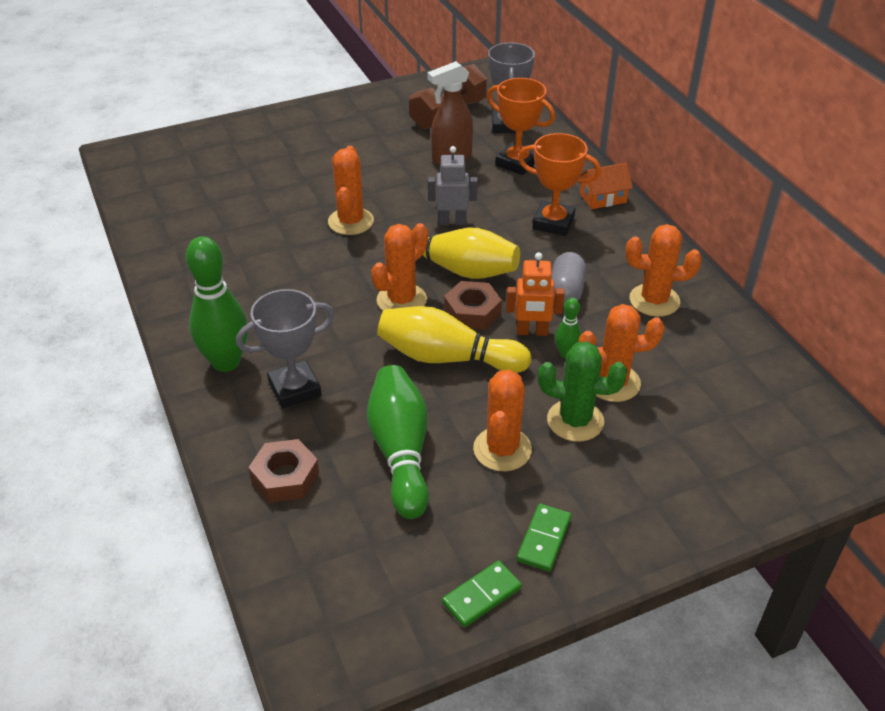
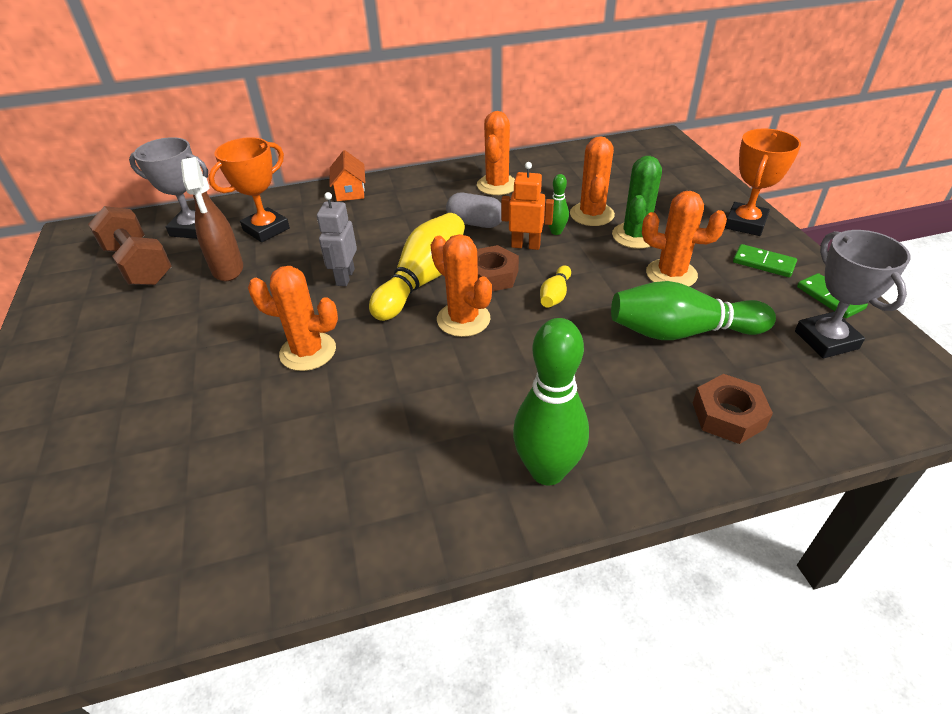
camera: 80 degrees left, 0 degrees up
(294, 389) = (596, 406): grey trophy -> grey trophy (826, 340)
(447, 357) = (555, 295): yellow bowling pin -> yellow bowling pin, size x0.48
(532, 332) = (525, 245): orange robot -> orange robot turned 90 degrees counterclockwise
(553, 223) = (375, 219): orange trophy -> orange trophy (745, 224)

